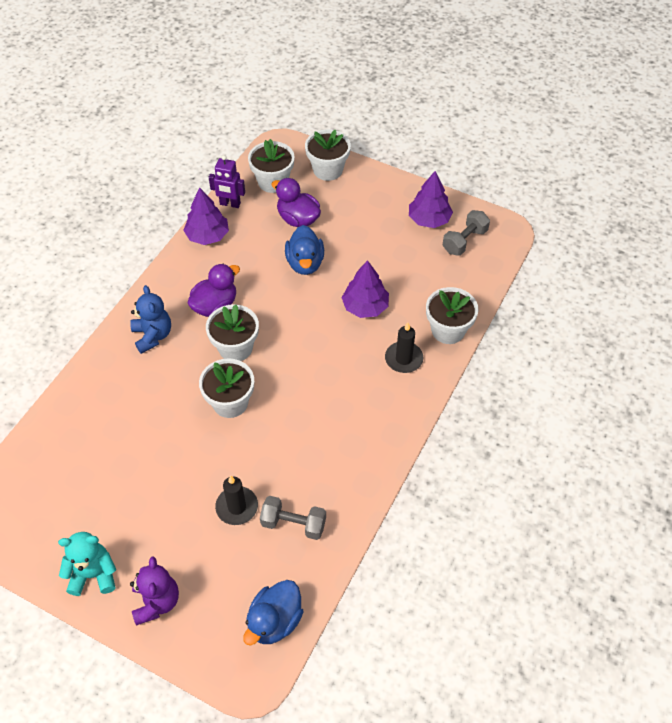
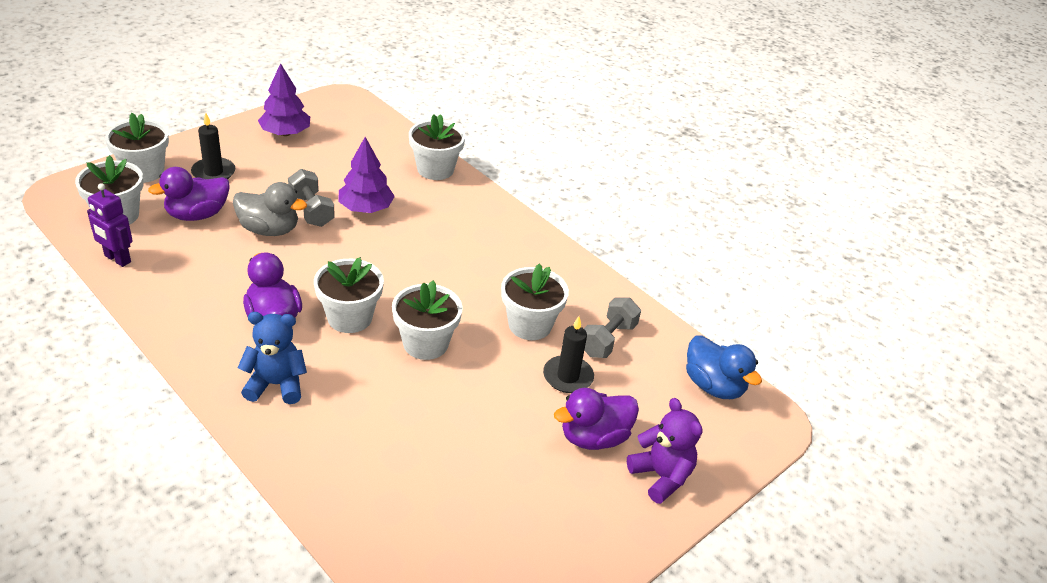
camera: 75 degrees left, 15 degrees down
(93, 574) = (604, 529): turquoise teddy bear -> none
(156, 602) = (661, 476): purple teddy bear -> purple teddy bear turned 45 degrees clockwise
(179, 543) = (594, 437): none -> purple duck
(207, 236) = (152, 292): purple tree -> none
(230, 204) = (117, 259): purple robot -> purple robot turned 90 degrees clockwise
(284, 463) = (530, 325): none -> white flower pot
(305, 263) = (269, 230): blue duck -> grey duck
(403, 359) = (451, 206): black candle -> black candle (213, 172)
(464, 241) = (333, 123): grey dumbbell -> grey dumbbell (311, 210)

